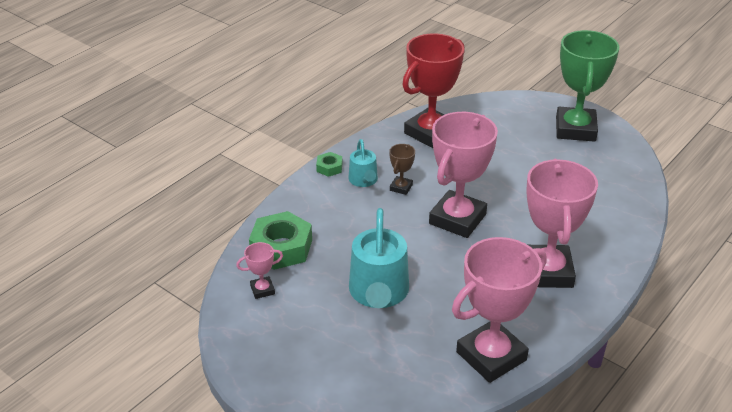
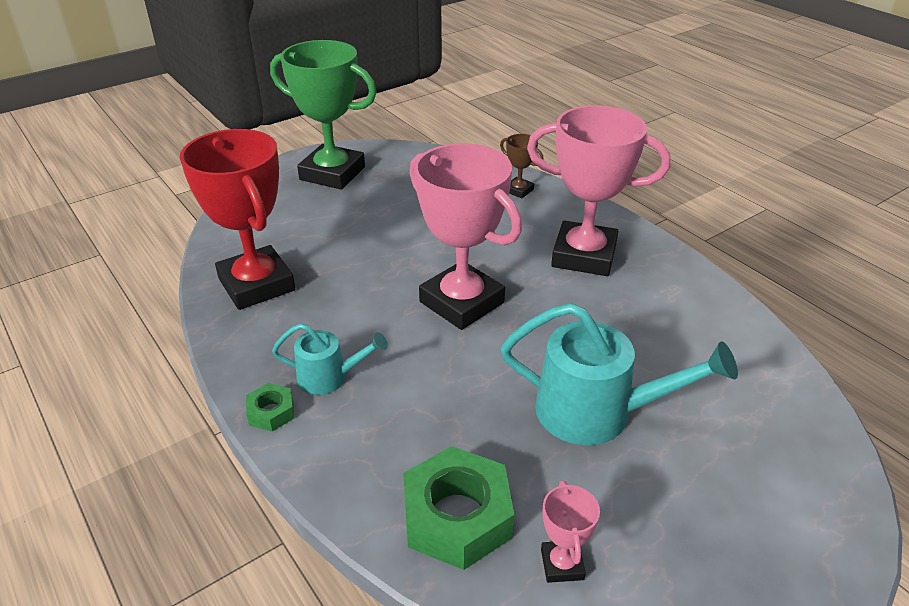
camera: 75 degrees left, 0 degrees up
(401, 187) = (367, 340): brown trophy -> brown trophy (519, 190)
(491, 356) = (726, 332): pink trophy -> none

